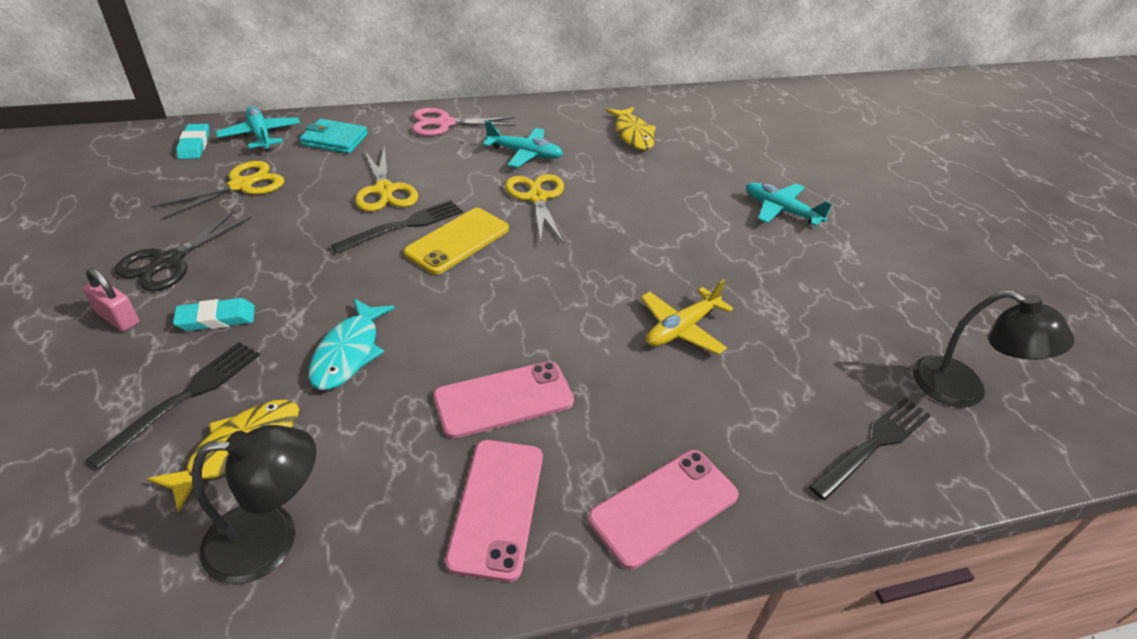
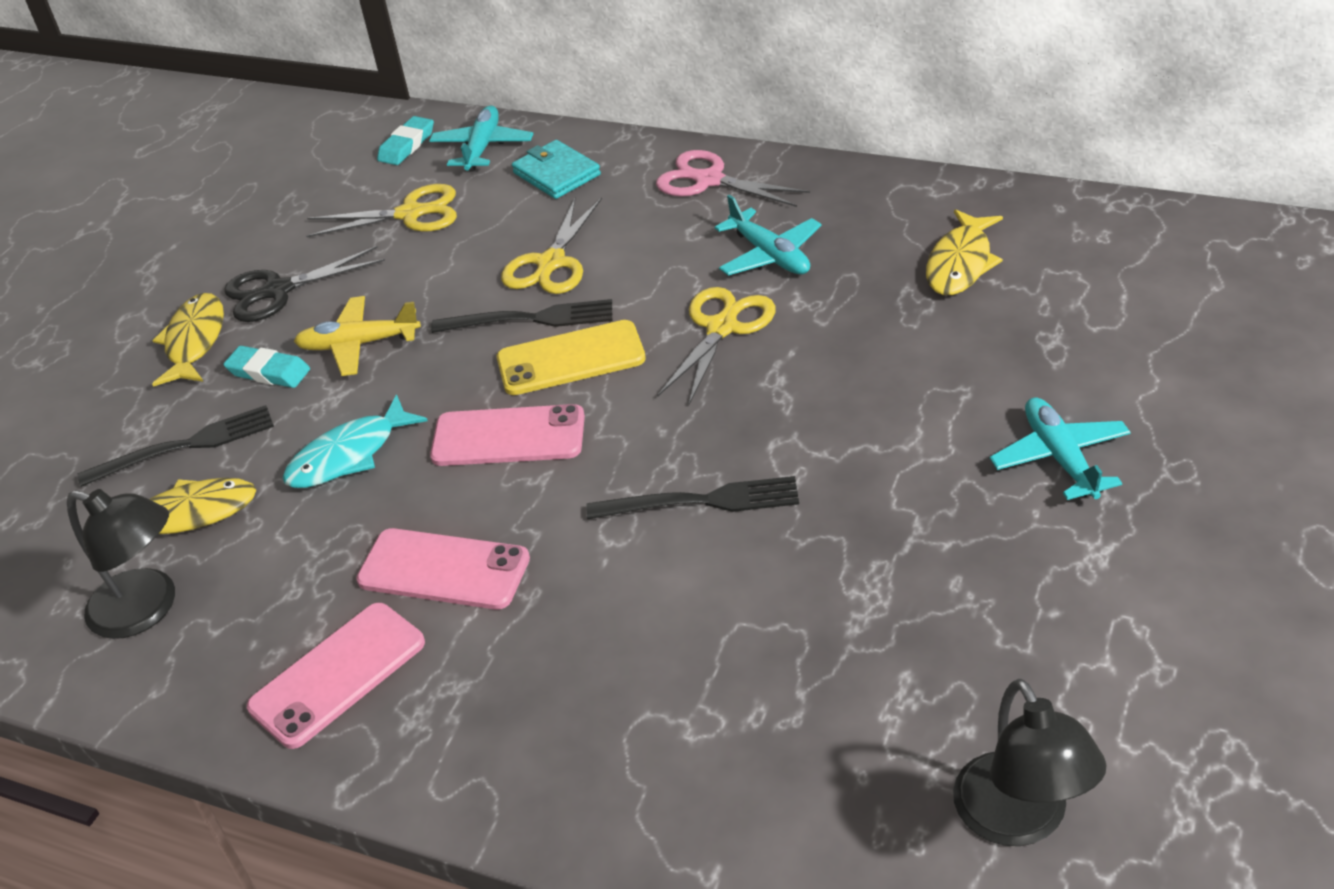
camera: 45 degrees right, 0 degrees up
(118, 318) = (194, 341): pink padlock -> yellow fish
(663, 507) = (486, 757): pink phone -> pink phone (508, 436)
(681, 329) = (720, 572): yellow plane -> yellow plane (358, 344)
(874, 443) = (802, 818): black fork -> black fork (703, 501)

